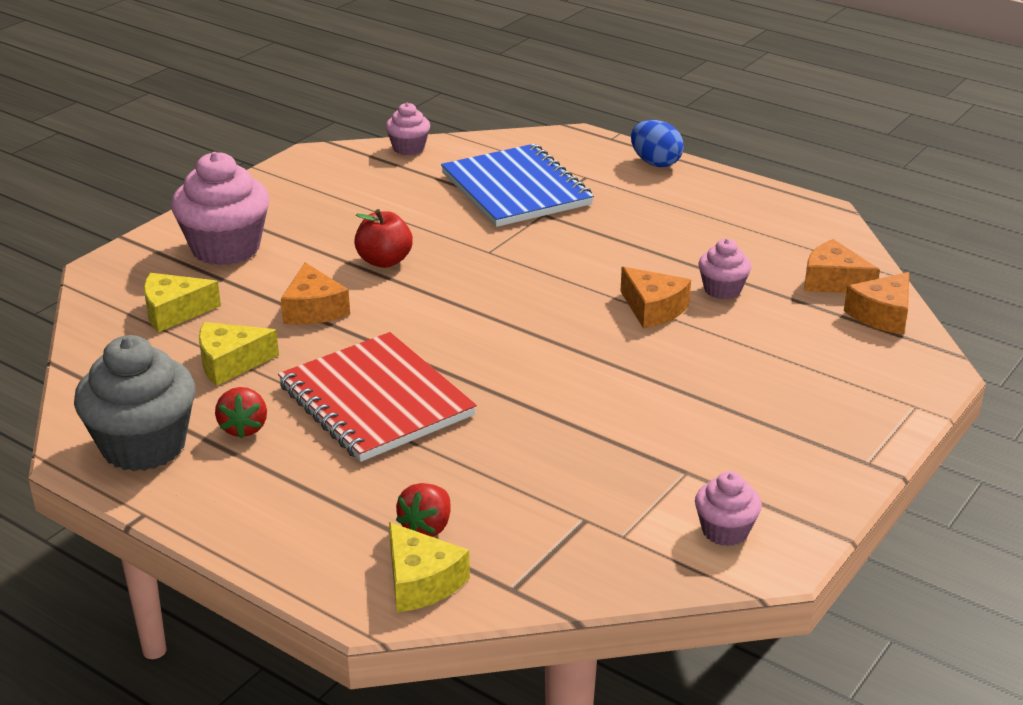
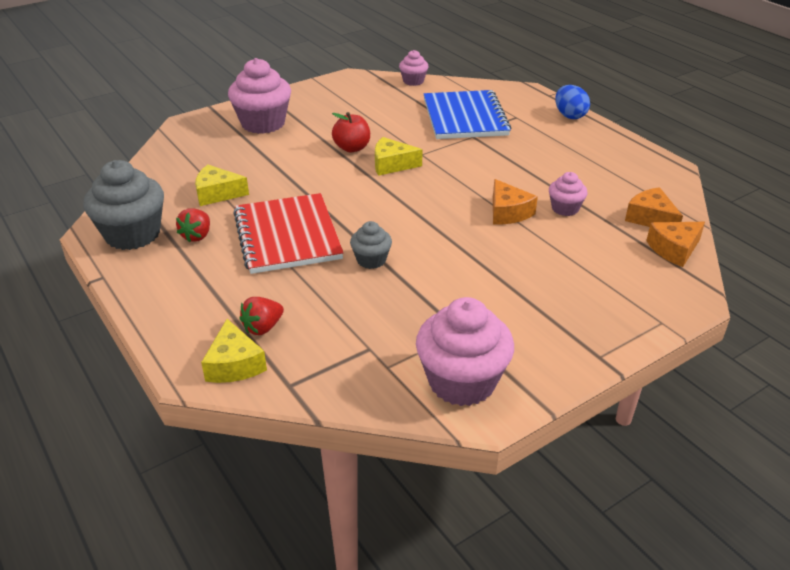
camera: 20 degrees right, 5 degrees up
(174, 312) = (207, 156): yellow cheese -> yellow cheese (392, 164)
(313, 309) = (289, 170): orange cheese -> none
(513, 408) = (371, 260): none -> grey cupcake
(725, 531) = (462, 381): pink cupcake -> pink cupcake, size x1.91

